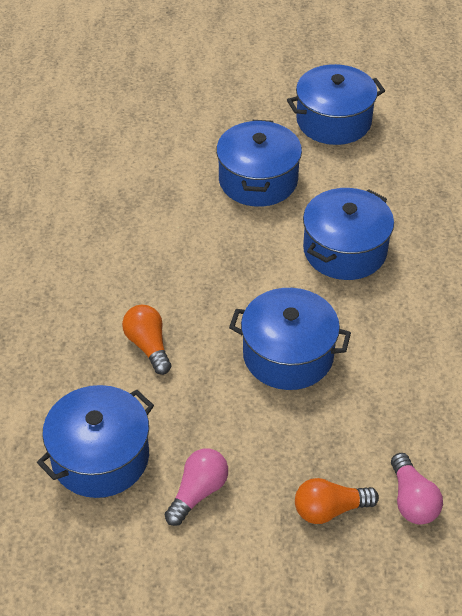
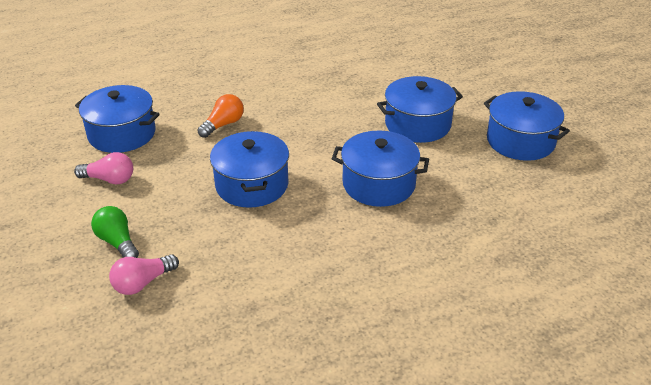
camera: 65 degrees right, 10 degrees down
(330, 509) = (117, 242): orange light bulb -> green light bulb

